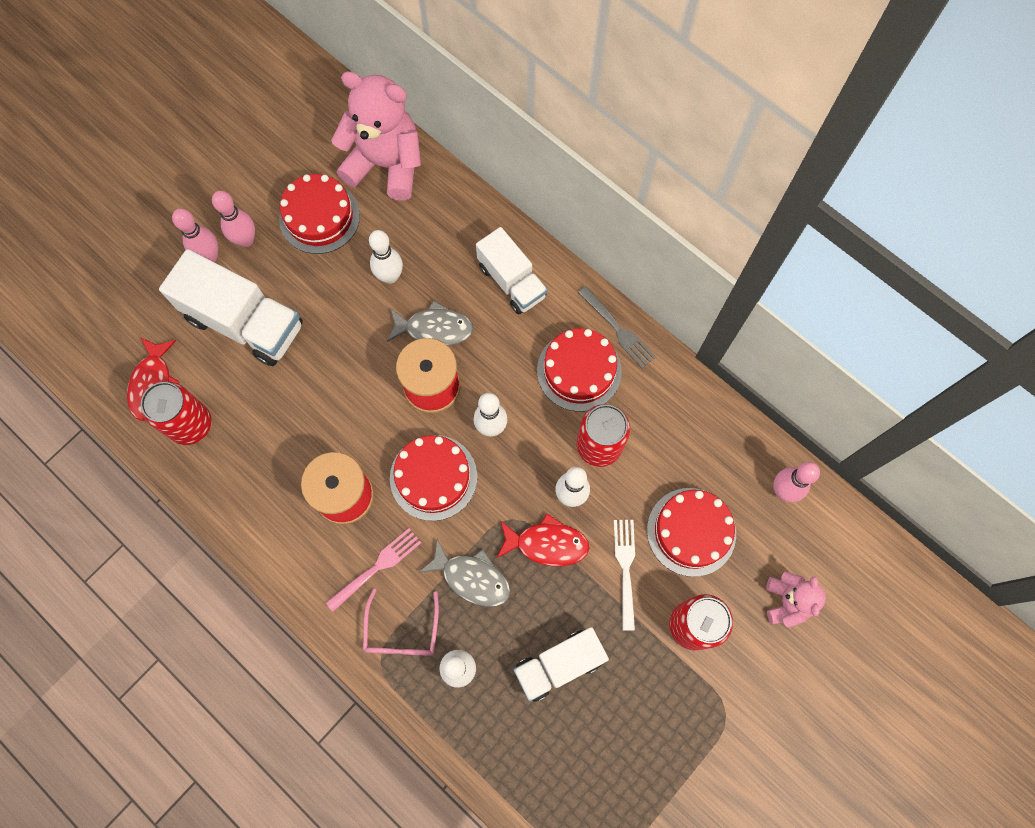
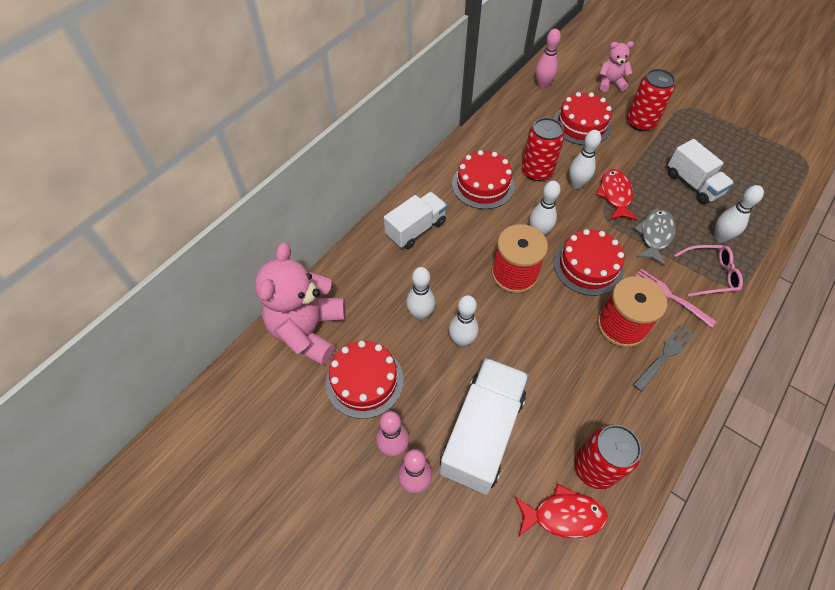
camera: 95 degrees left, 15 degrees down
(351, 316) = (461, 341): none -> white bowling pin
(434, 328) = (464, 277): grey fish -> none
(617, 329) = (447, 165): grey fork -> grey fork (665, 356)
(625, 569) = (617, 154): white fork -> none

